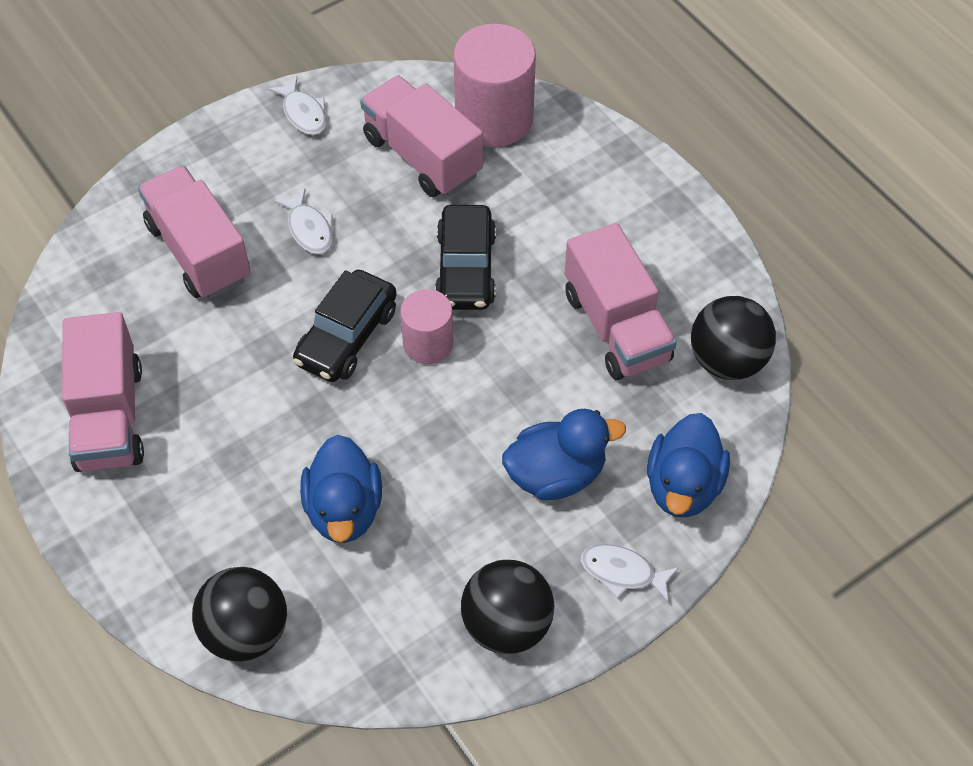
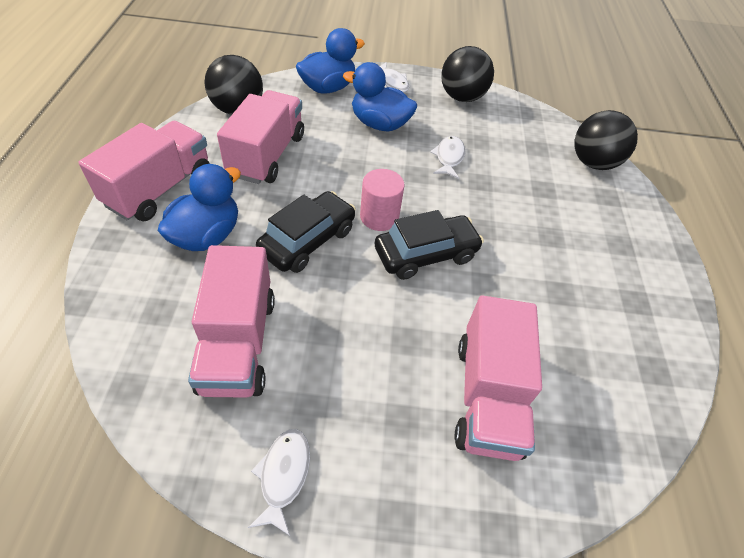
camera: 145 degrees left, 5 degrees down
(109, 417) = (628, 314): pink truck -> pink truck (160, 189)
(309, 229) = (384, 348): white fish -> white fish (449, 157)
(344, 510) = (503, 175): blue duck -> blue duck (207, 235)
(494, 118) = (148, 332): pink cylinder -> none

